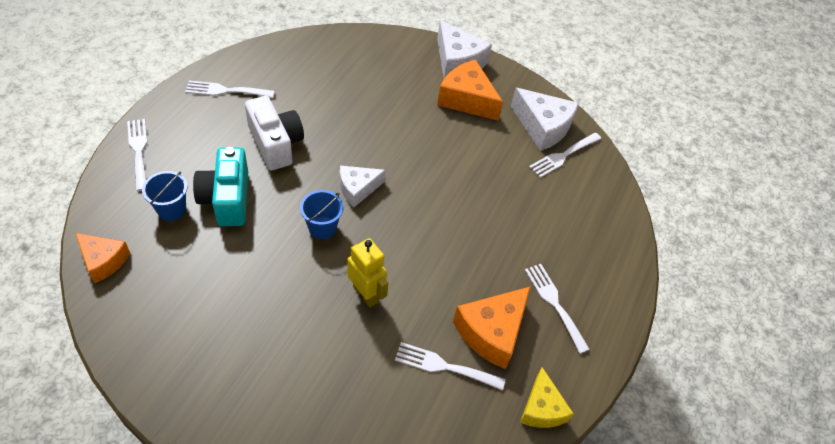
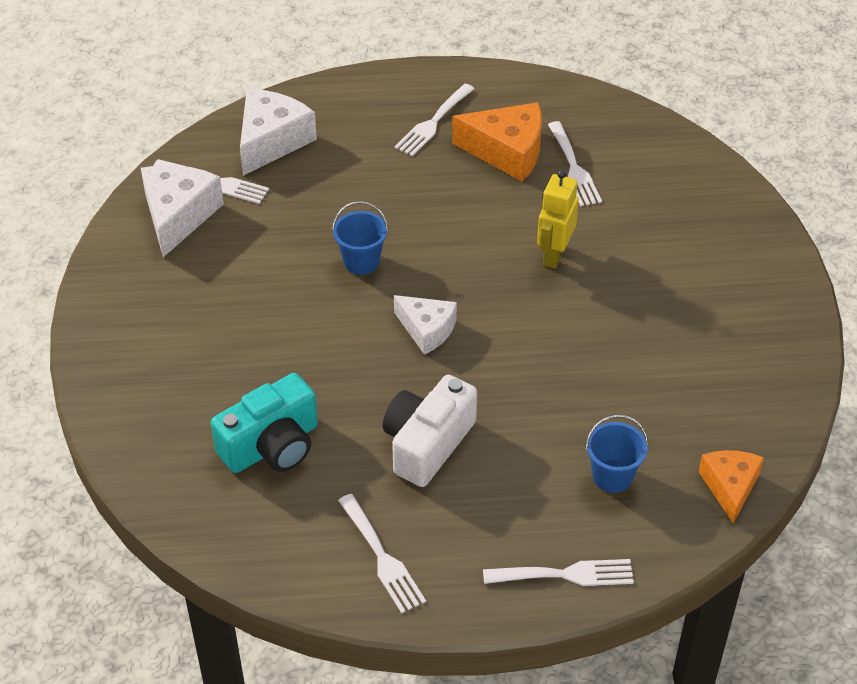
camera: 115 degrees left, 5 degrees down
(138, 151) = (565, 574): white fork -> white fork turned 135 degrees counterclockwise
(227, 198) = (550, 436): turquoise camera -> turquoise camera (272, 445)
(322, 227) = (508, 330): blue bucket -> blue bucket (361, 261)
(457, 62) = (112, 343): white cheese -> white cheese (271, 141)
(467, 99) = (184, 302): orange cheese -> none
(541, 408) = (551, 95): yellow cheese -> none

